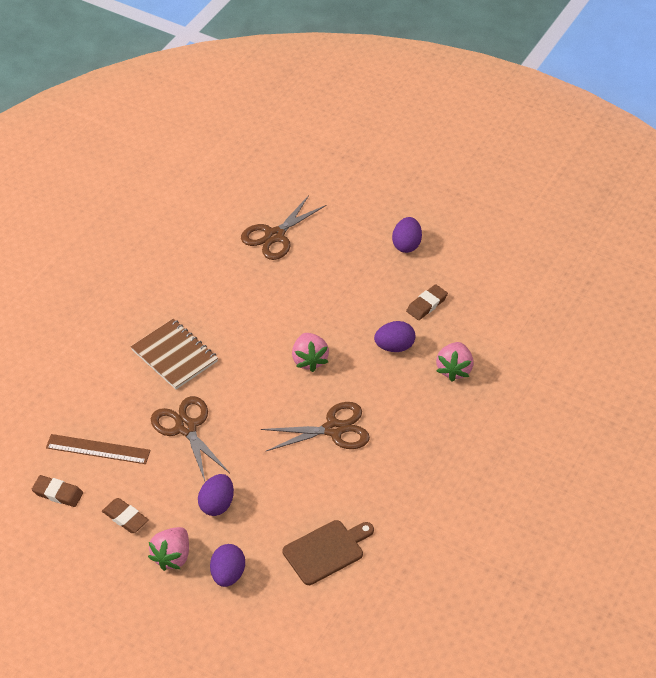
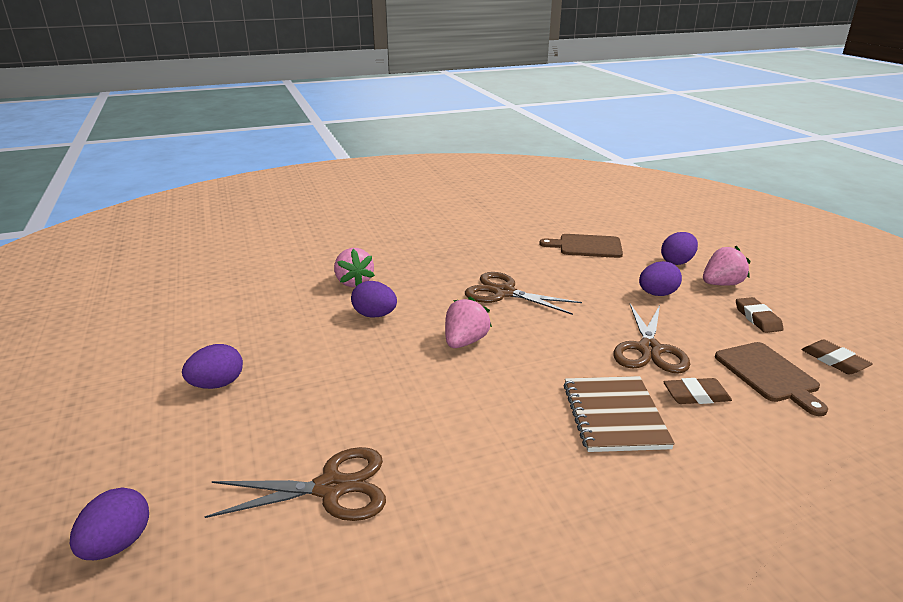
camera: 140 degrees left, 20 degrees down
(98, 449) = (769, 375): brown ruler -> brown cutting board
(327, 171) = (118, 544): none -> purple egg
(426, 304) = (296, 328): brown eraser -> brown eraser (696, 395)
(454, 369) = (354, 282): pink strawberry -> pink strawberry turned 105 degrees clockwise

